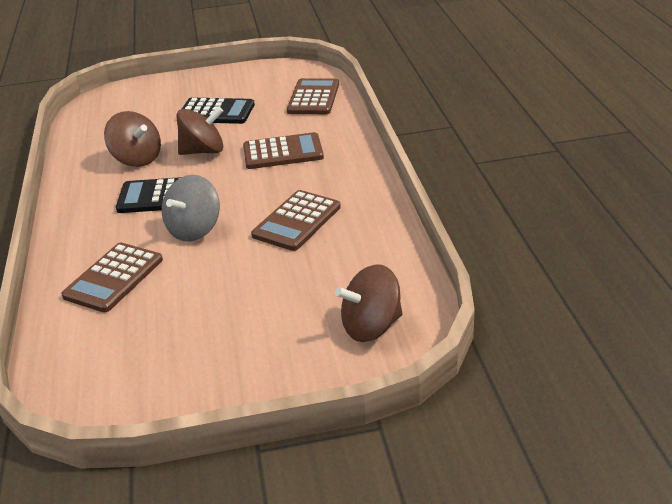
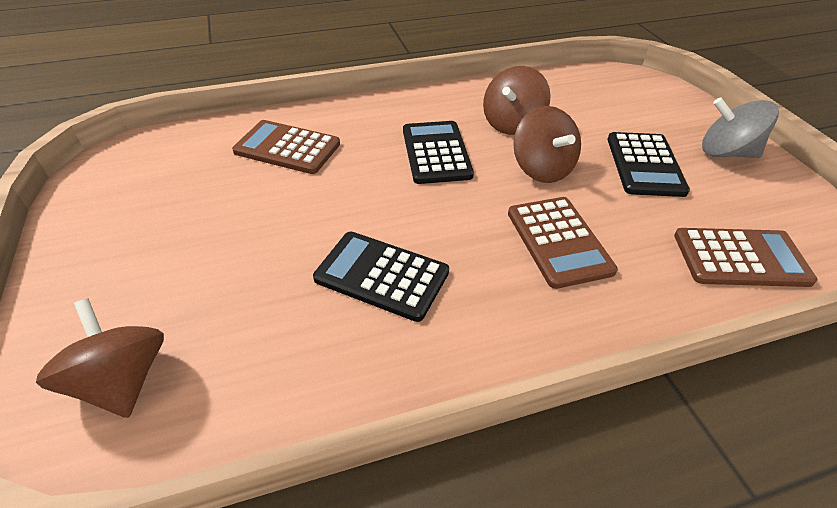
camera: 80 degrees right, 10 degrees up
(194, 229) = (368, 188): grey spinning top -> grey spinning top (726, 153)
(297, 221) = (382, 275): brown calculator -> black calculator

